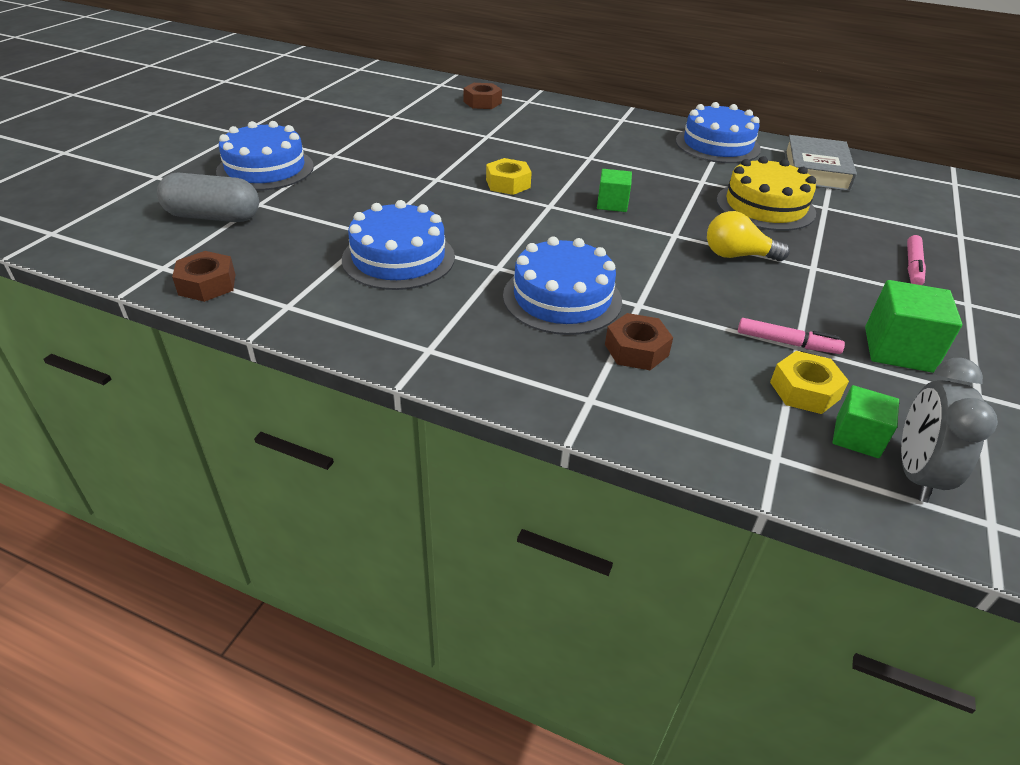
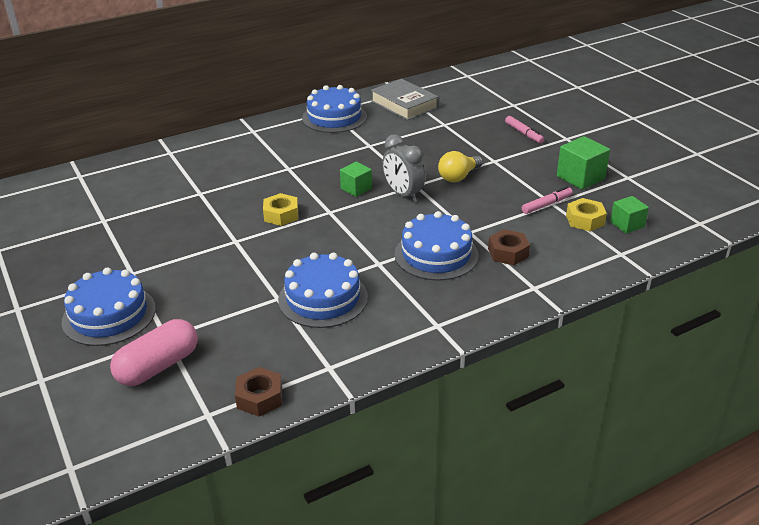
camera: 50 degrees left, 5 degrees down
(213, 217) = (158, 366): grey capsule -> pink capsule
(482, 102) = (142, 171): brown nut -> none
(765, 206) = (421, 141): yellow cake -> none
(916, 474) = (660, 223): grey clock -> grey clock (403, 194)

